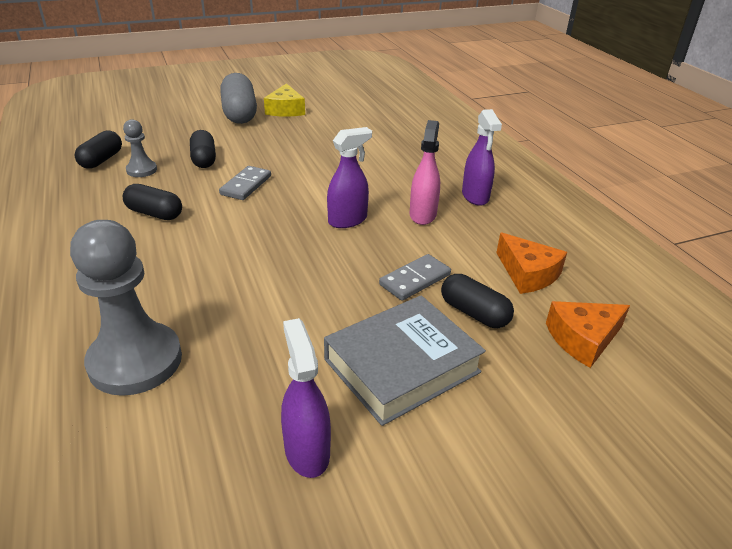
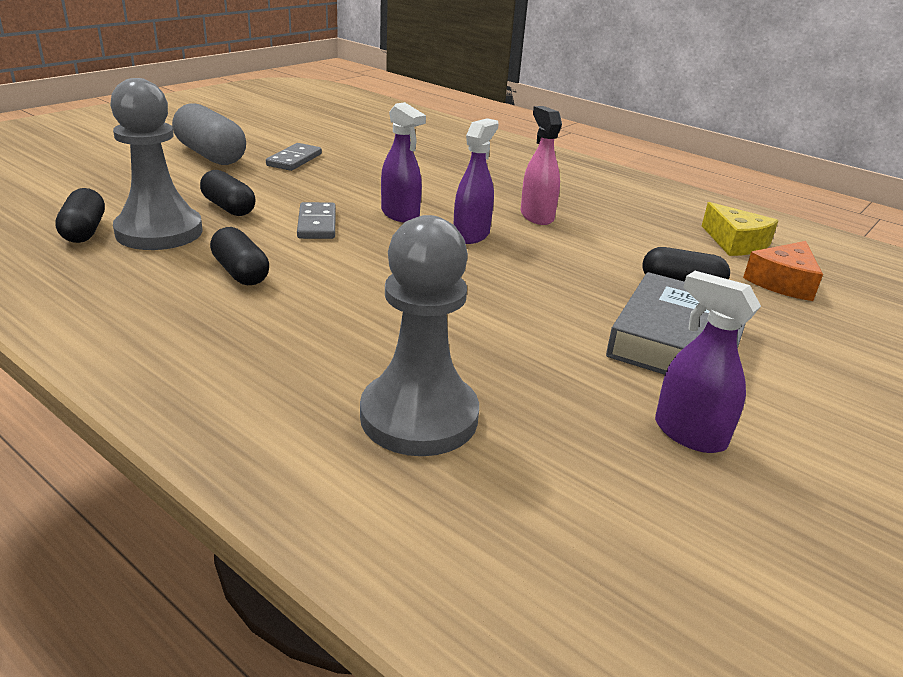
camera: 30 degrees left, 5 degrees down
(141, 170) = (159, 232): grey pawn -> grey pawn, size x2.01
(154, 213) = (241, 272): black capsule -> black capsule turned 60 degrees clockwise
(285, 110) = (264, 144): yellow cheese -> yellow cheese (735, 243)
(415, 279) = (599, 271): grey domino -> grey domino (294, 160)
(475, 196) = (563, 192): purple spray bottle -> purple spray bottle (400, 215)
(528, 274) = (684, 244): orange cheese -> none

